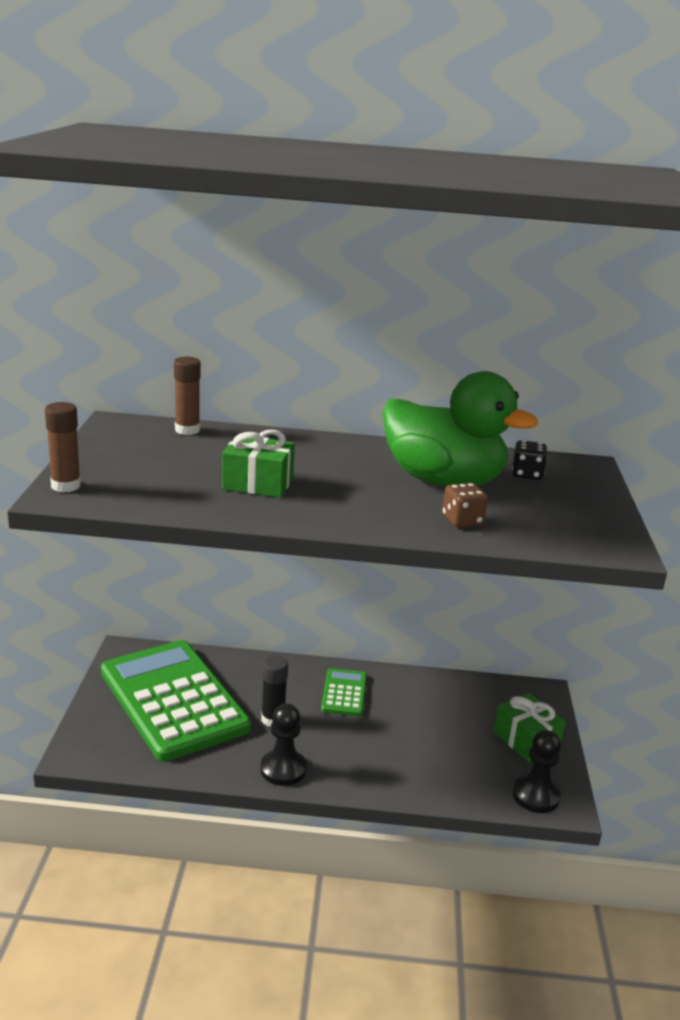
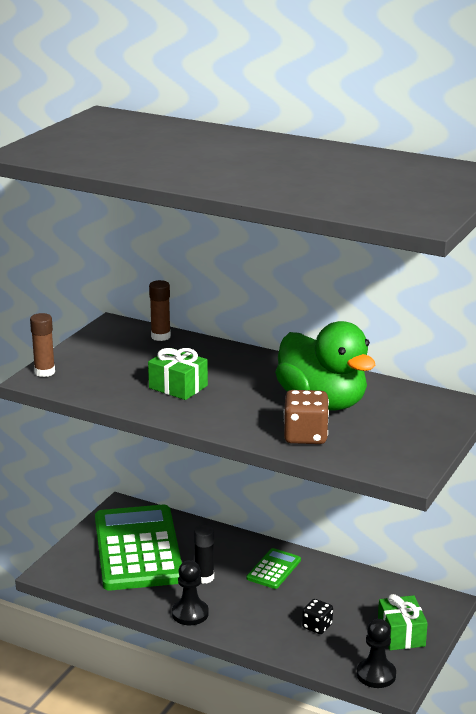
camera: 25 degrees right, 0 degrees up
(462, 520) = (305, 436): brown dice -> brown dice, size x1.60
(527, 474) = (399, 406): black dice -> black dice (317, 626)

